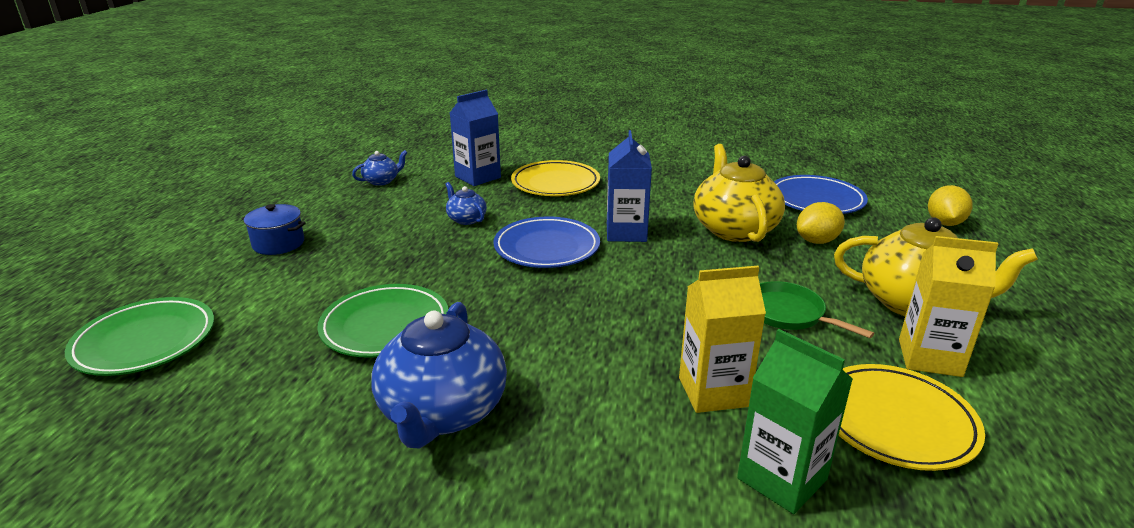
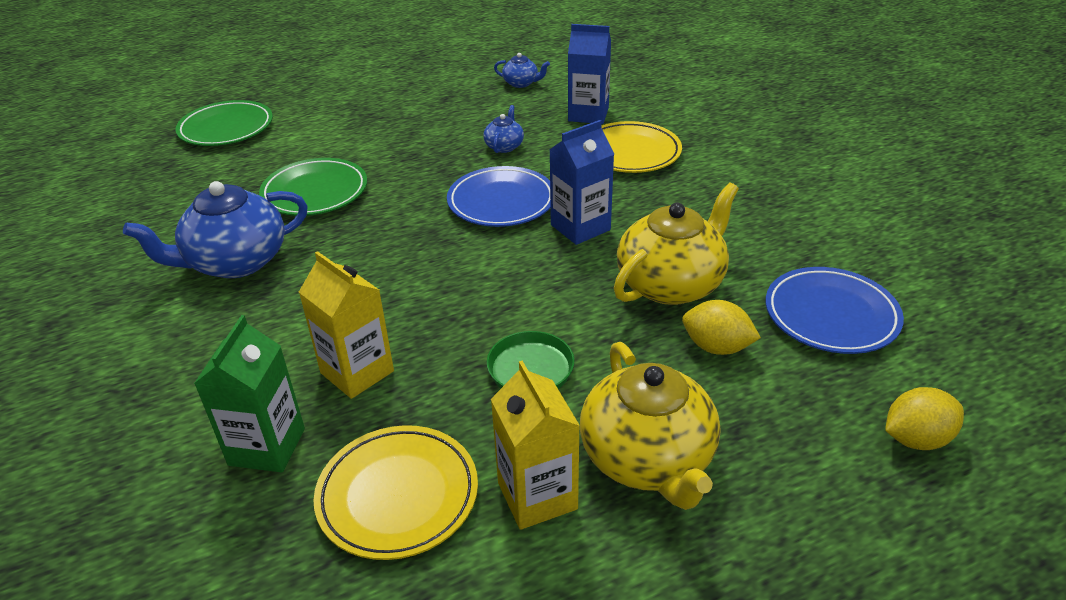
camera: 55 degrees right, 10 degrees up
(278, 244) = (378, 101): blue pot -> none

